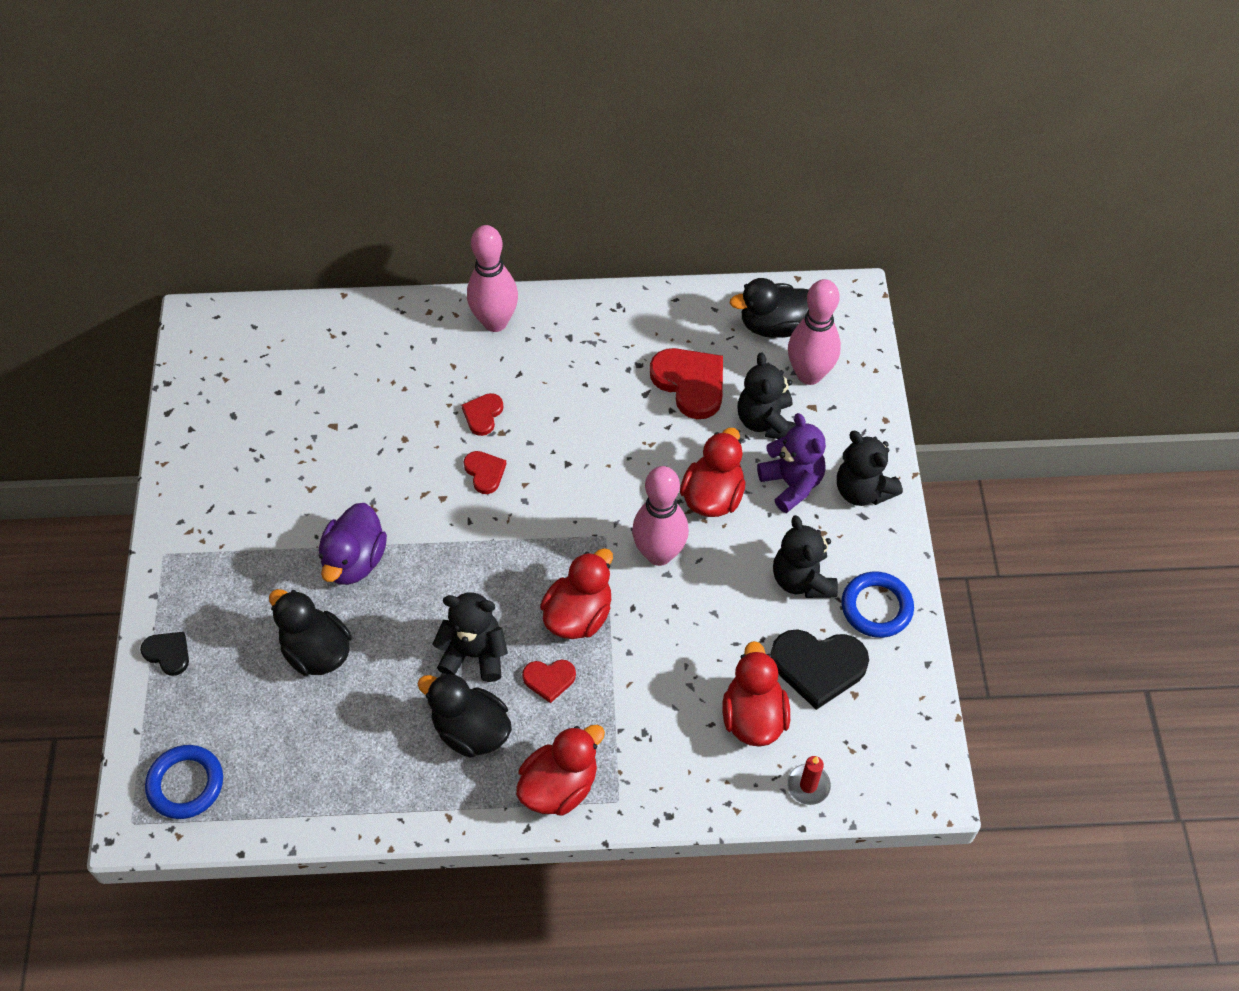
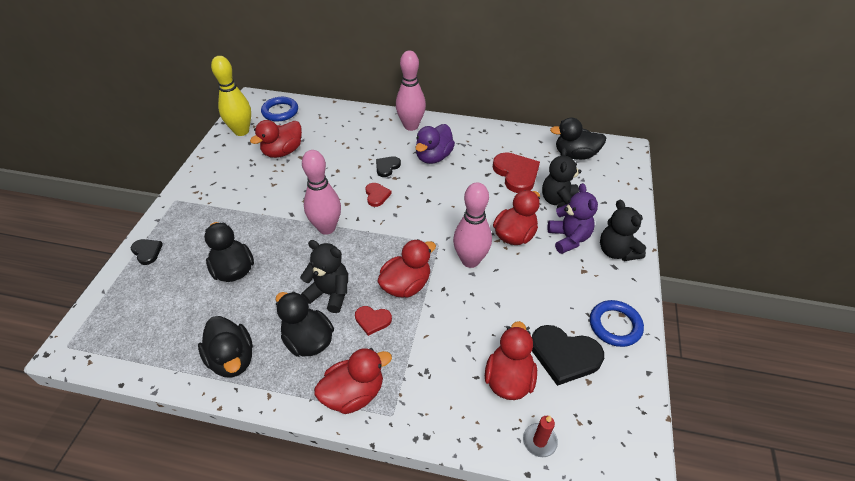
camera: 15 degrees right, 10 degrees down
(186, 784) = (113, 330): blue ring -> blue ring (280, 111)
(209, 395) = (241, 131): none -> yellow bowling pin
(299, 422) = (283, 152): none -> red duck
(355, 560) = (280, 225): purple duck -> purple duck (433, 157)
(377, 781) = (232, 359): none -> black duck
(483, 415) = (387, 167): red heart -> black heart
(802, 579) = (564, 296): black teddy bear -> none
(809, 374) = (592, 182): pink bowling pin -> pink bowling pin (326, 228)

